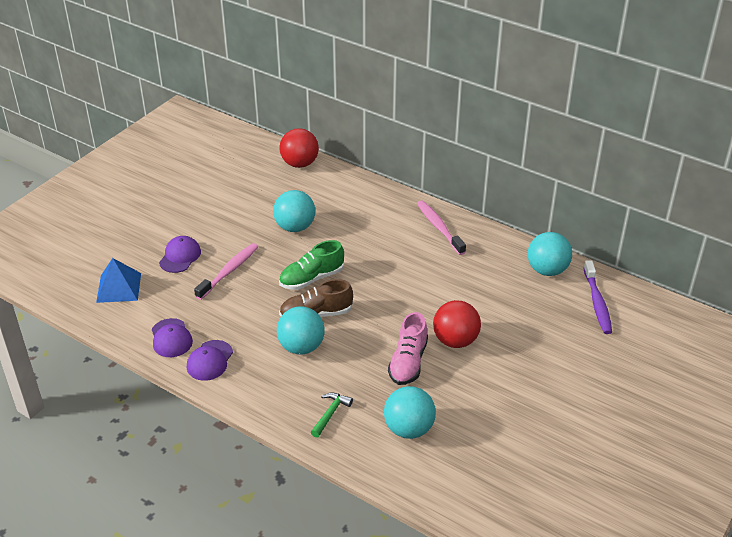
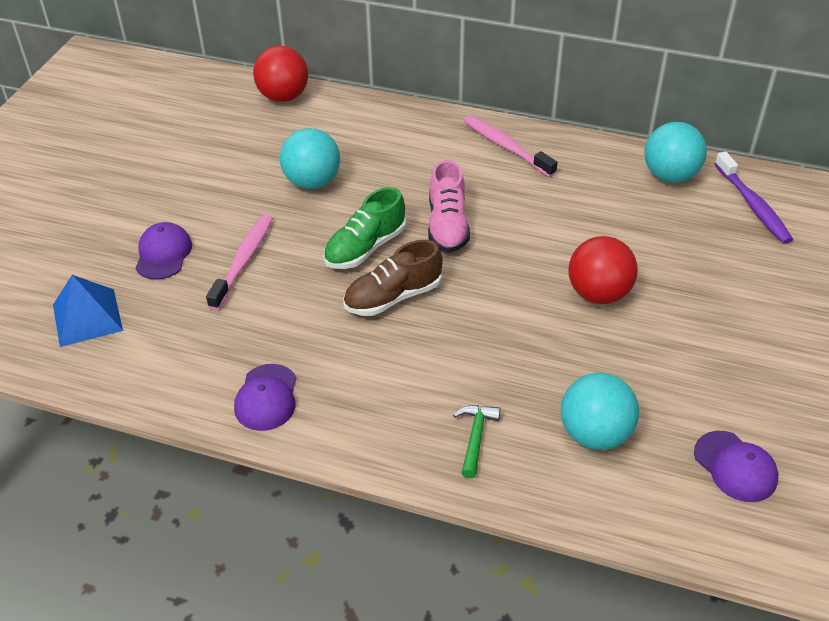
camera: 15 degrees left, 5 degrees up
(171, 338) = (195, 376): purple cap -> purple cap (735, 466)
(301, 347) = (392, 348): turquoise ball -> none
(408, 362) = (549, 337): pink shoe -> pink shoe (447, 226)

